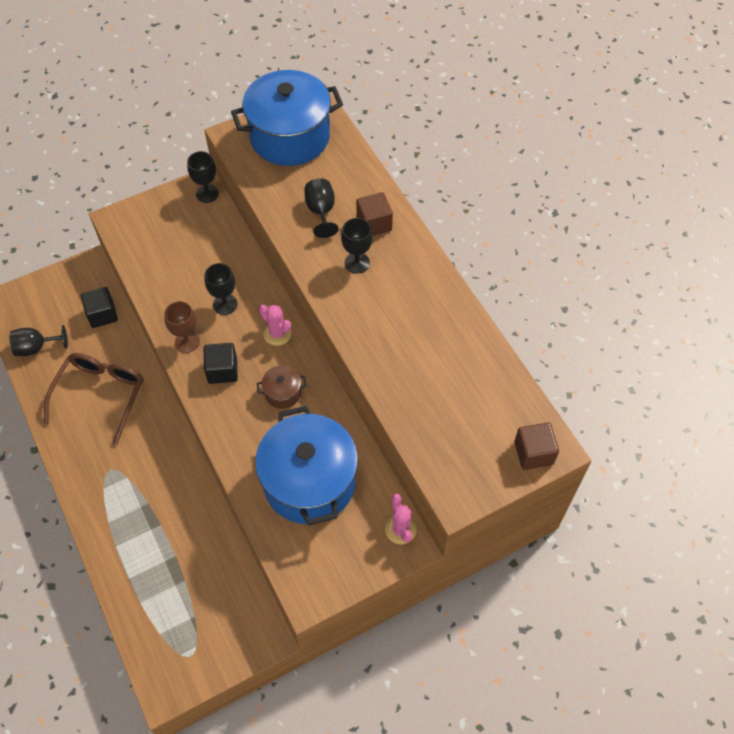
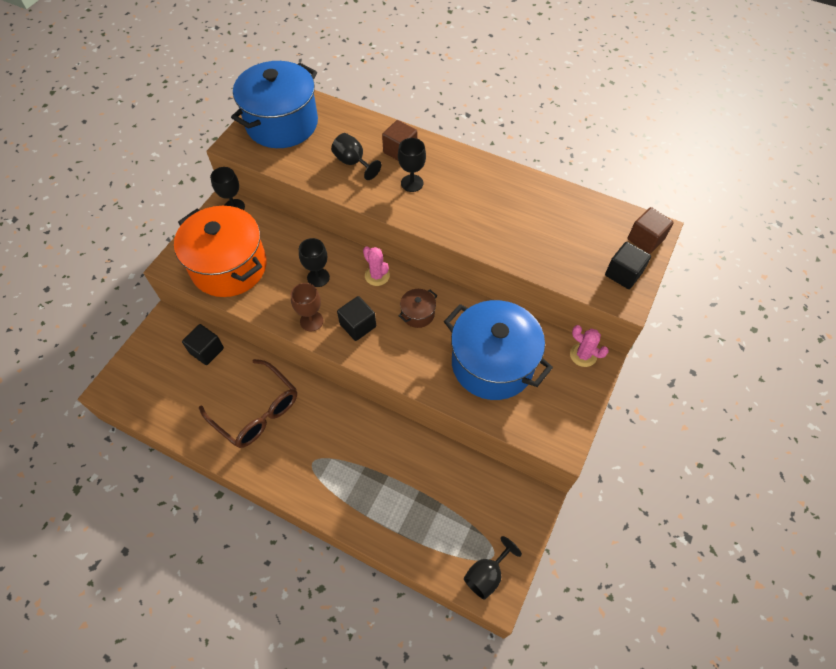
camera: 35 degrees left, 0 degrees up
(36, 347) = (169, 408): black goblet -> black goblet (486, 574)
(100, 395) = (256, 411): brown glasses -> brown glasses turned 150 degrees clockwise
(159, 249) = (229, 267): none -> orange pot
(277, 334) = (377, 275): pink cactus -> pink cactus turned 45 degrees clockwise
(478, 473) = (623, 274): none -> black cube

